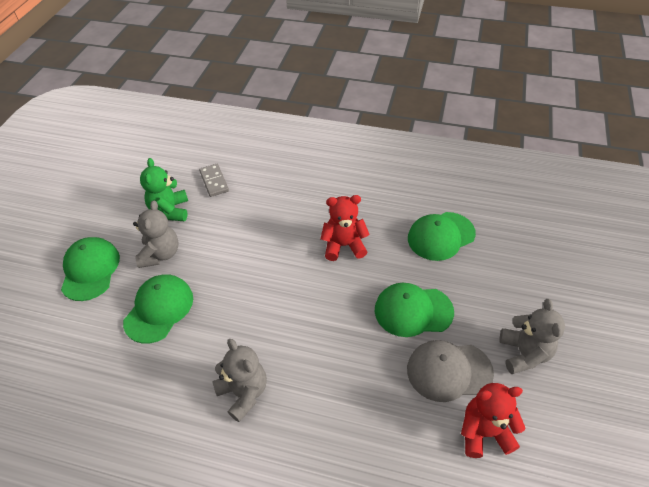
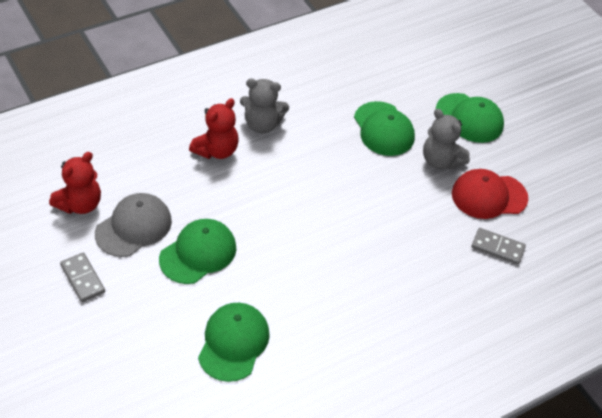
camera: 130 degrees right, 0 degrees up
(170, 211) = (489, 196): green teddy bear -> red cap
(344, 245) = (310, 269): red teddy bear -> red teddy bear (216, 150)
(524, 353) = (83, 279): grey teddy bear -> grey domino

